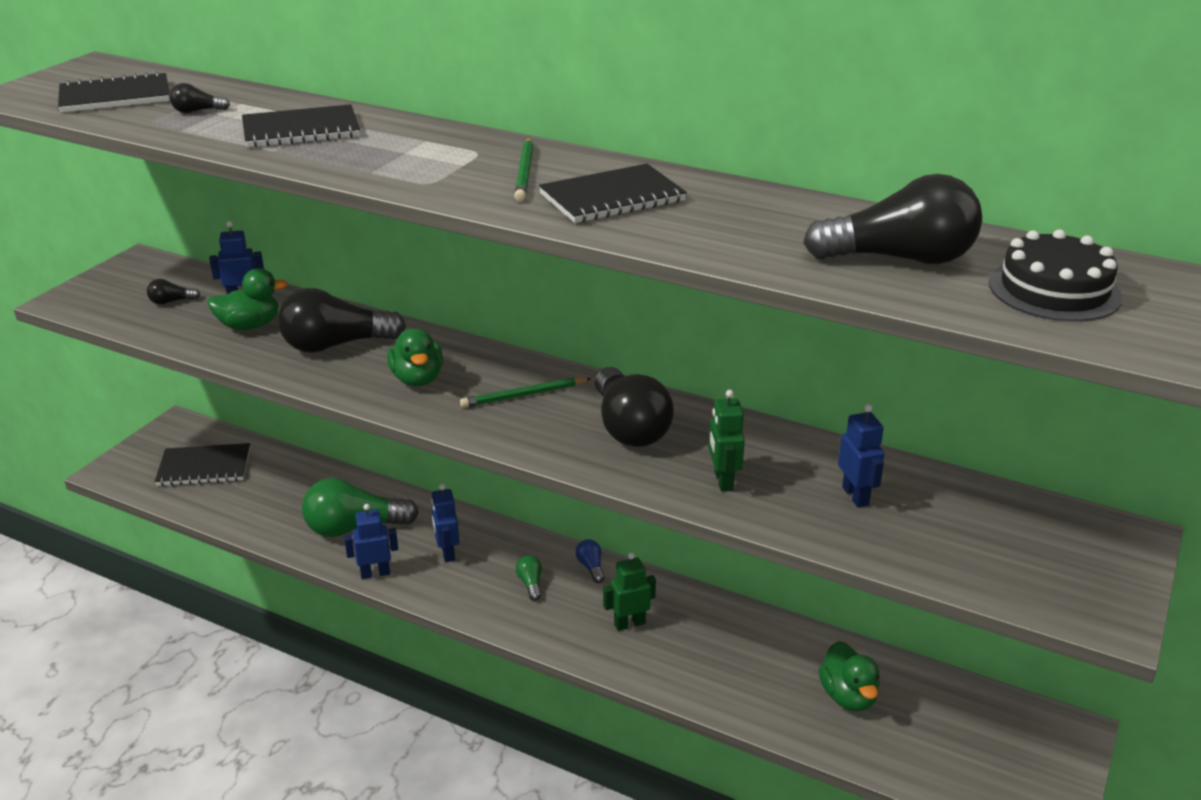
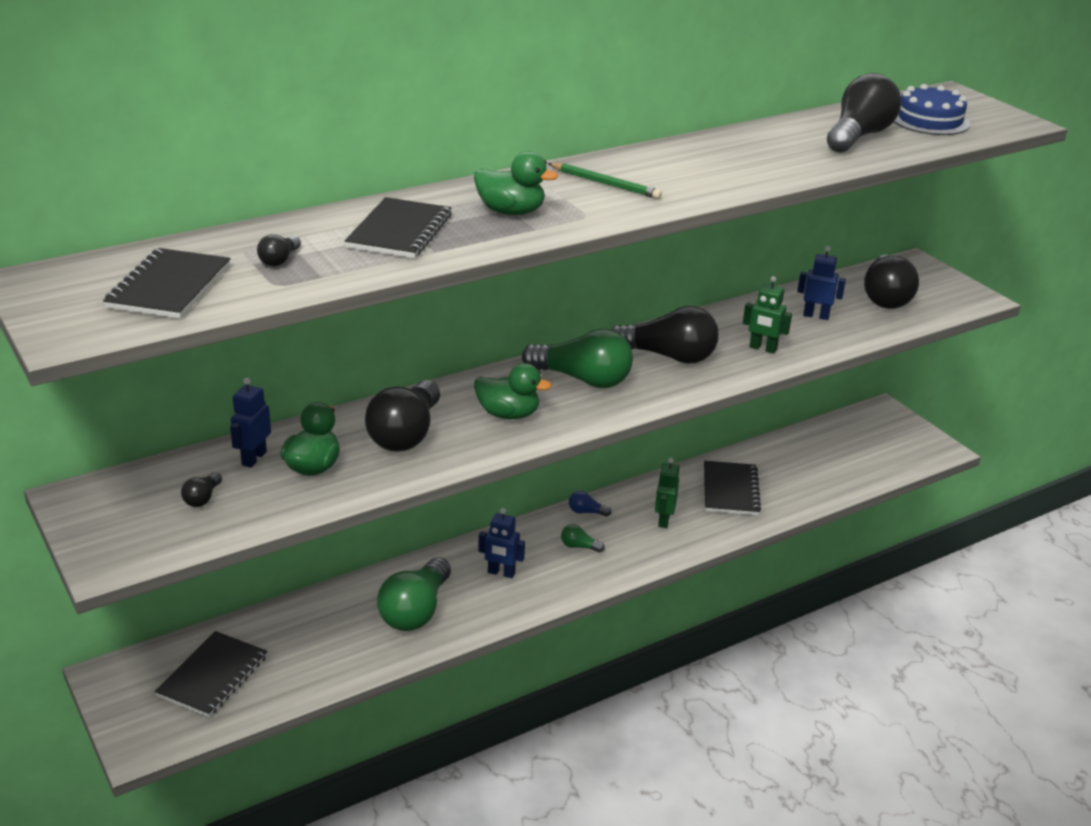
camera: 60 degrees left, 0 degrees up
(375, 573) = (490, 619): blue robot -> none
(524, 395) = (583, 379): green pencil -> green light bulb
(612, 197) = (684, 173): black notebook -> black notebook (730, 490)
(848, 696) = (802, 467): green duck -> green duck (511, 212)
(986, 536) = (885, 297): none -> black light bulb
(1054, 290) = (929, 120): black cake -> blue cake

